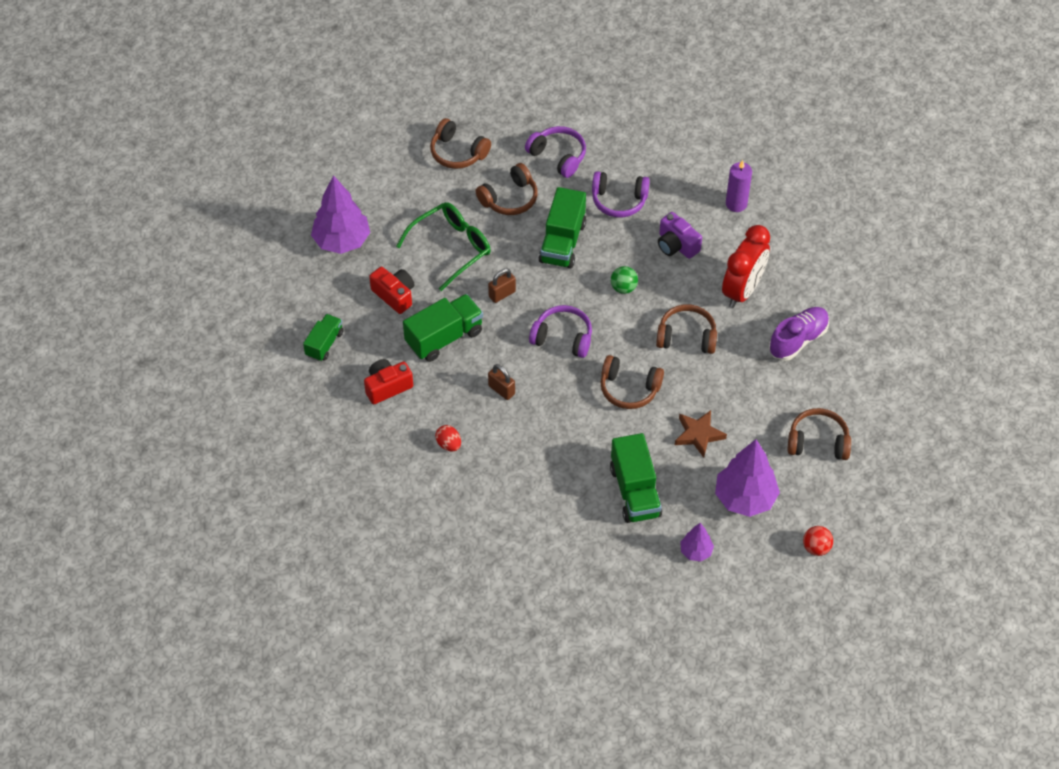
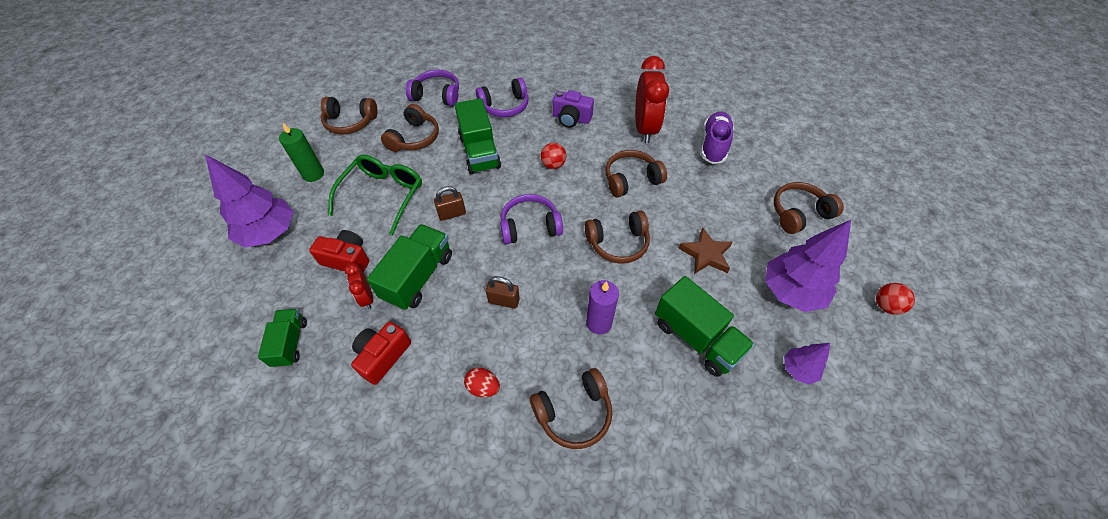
camera: 30 degrees left, 0 degrees up
(396, 335) = (367, 297): none -> red clock
(400, 197) = (313, 174): none -> green candle
(502, 294) = (452, 214): brown padlock -> brown padlock turned 45 degrees clockwise
(503, 493) = (574, 413): none -> brown headphones
(623, 288) = (553, 165): green ball -> red ball
(736, 204) = (592, 76): purple candle -> purple candle (599, 323)

